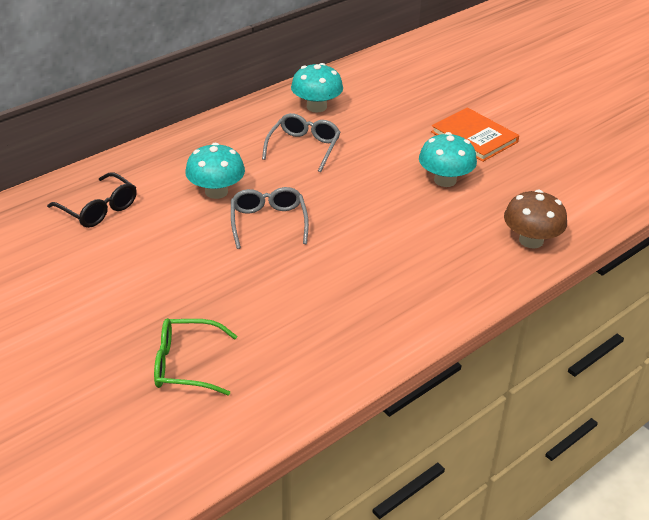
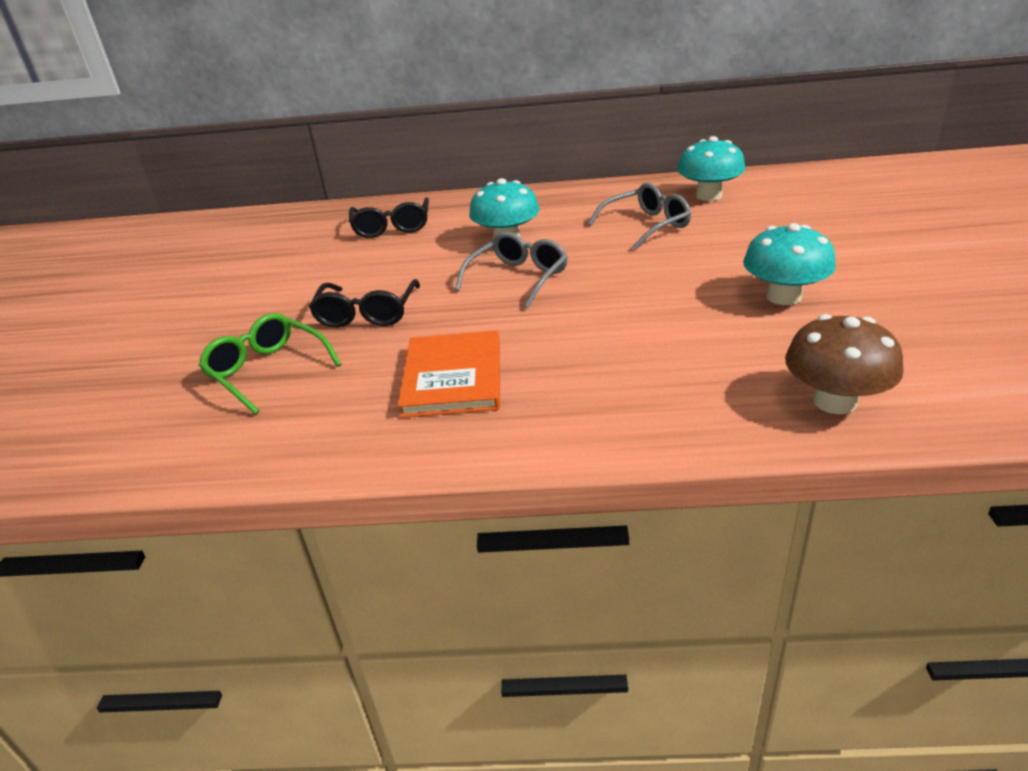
camera: 45 degrees right, 5 degrees down
(195, 292) = (367, 313): none -> black glasses
(474, 137) = (886, 264): orange book -> orange book (453, 377)

